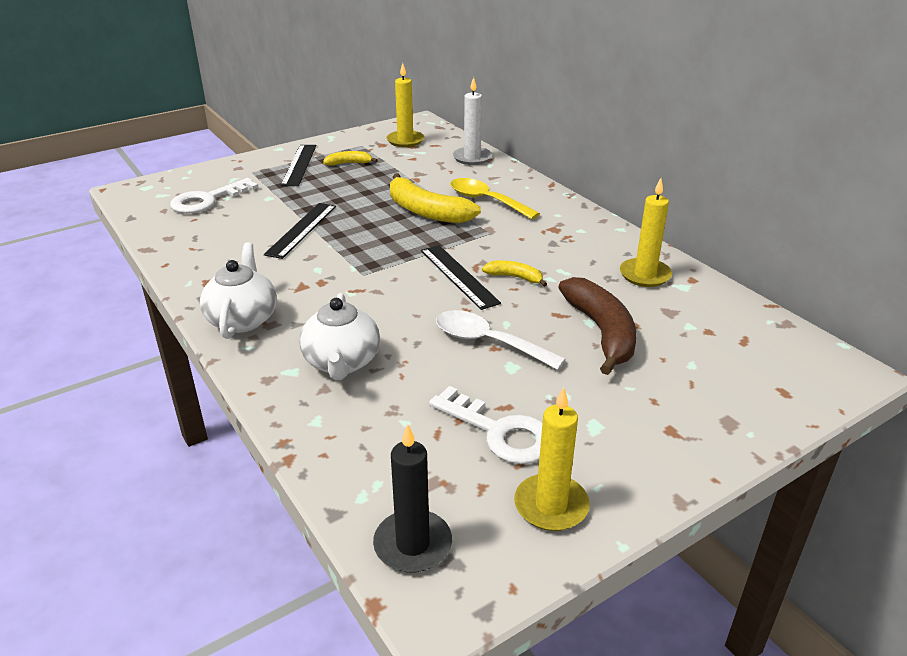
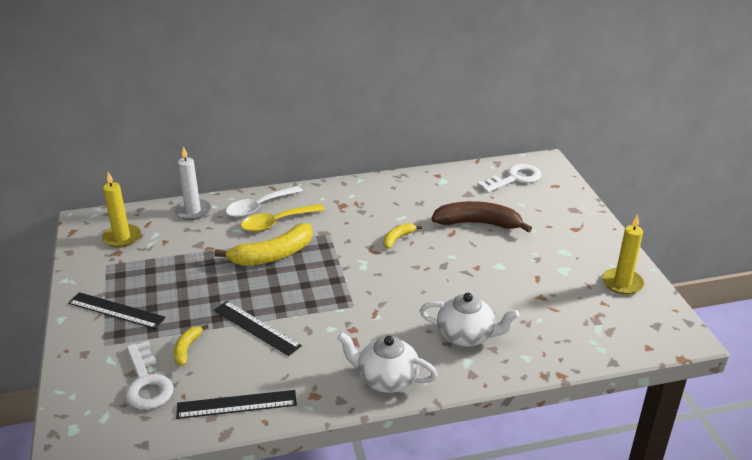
camera: 70 degrees left, 0 degrees up
(349, 163) = (142, 279): yellow banana -> yellow banana (187, 349)
(413, 544) = (642, 337): black candle -> none
(458, 276) = (382, 262): black ruler -> black ruler (236, 404)
(488, 342) = (470, 268): white spoon -> white spoon (259, 207)
(500, 432) = (560, 285): white key -> white key (515, 178)
(644, 275) = (423, 189): yellow candle -> none

